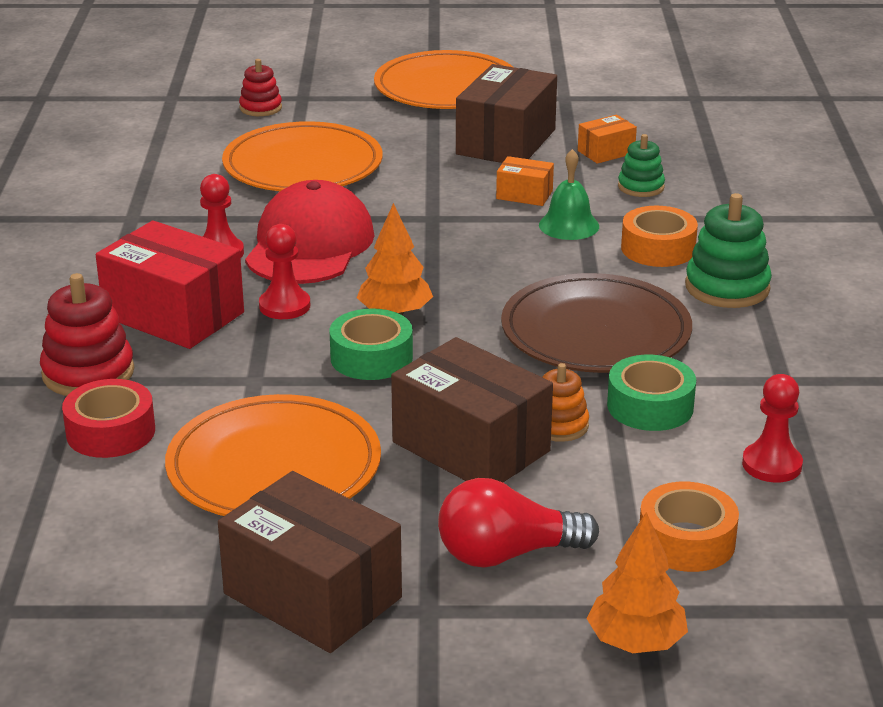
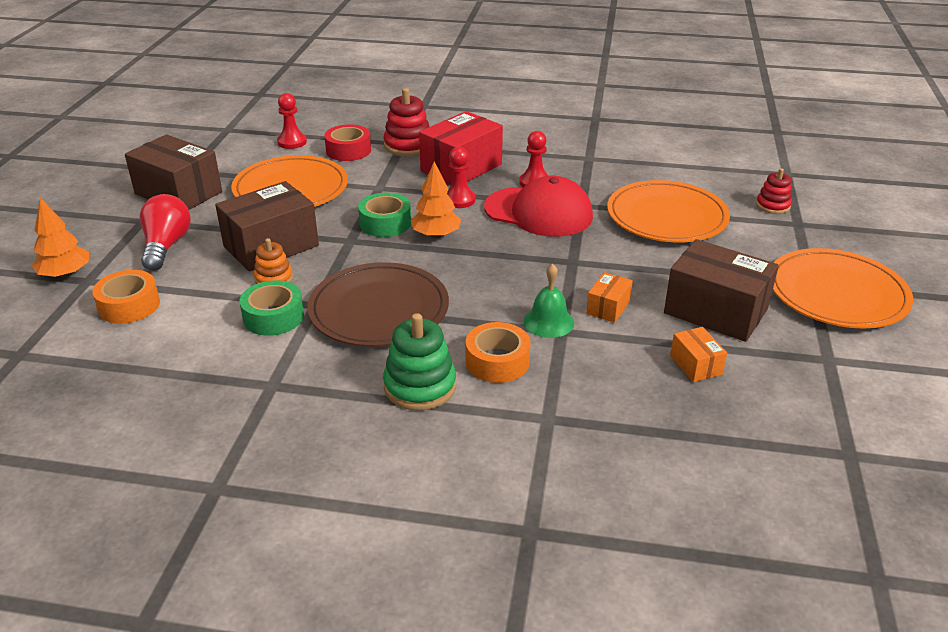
camera: 100 degrees right, 5 degrees up
(312, 596) = (178, 193): brown box -> brown box turned 75 degrees clockwise
(641, 187) = (618, 373): green stacking toy -> none
(772, 465) = (176, 355): red pawn -> red pawn (292, 142)

